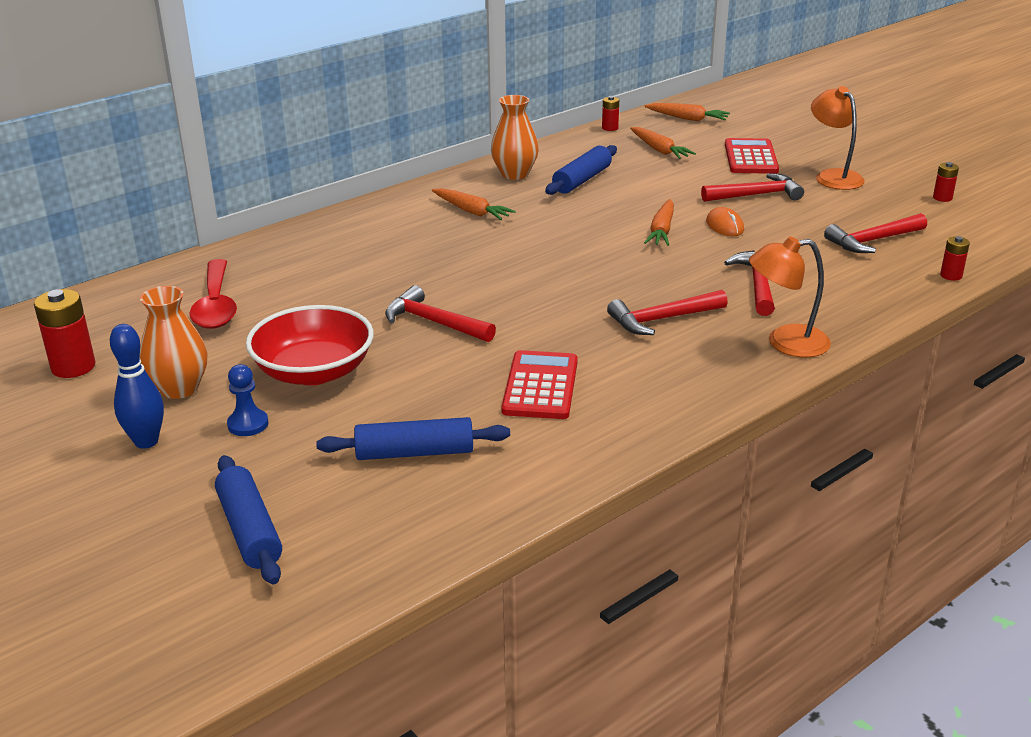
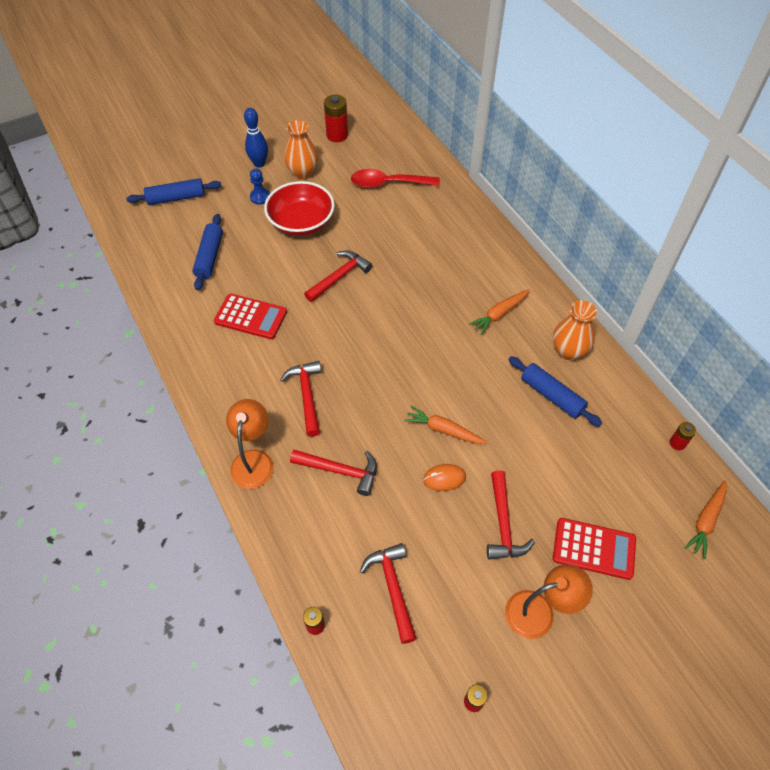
camera: 100 degrees right, 25 degrees up
(659, 150) = (618, 472): orange carrot -> none

